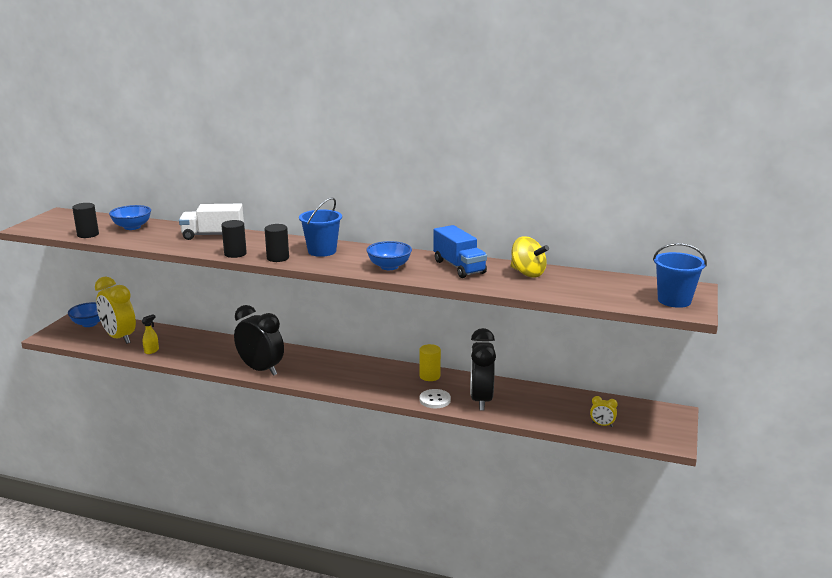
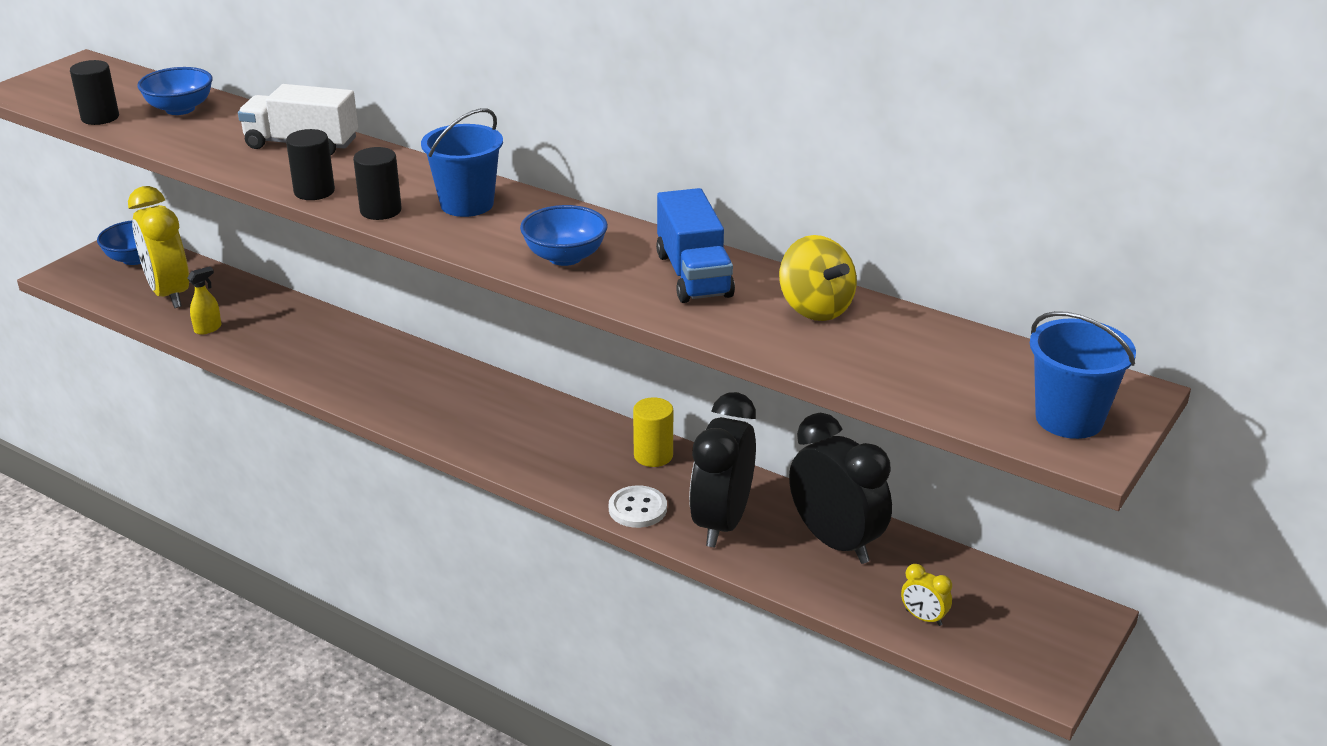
camera: 15 degrees right, 10 degrees up
(261, 369) = (367, 395): black clock -> black clock (835, 542)

